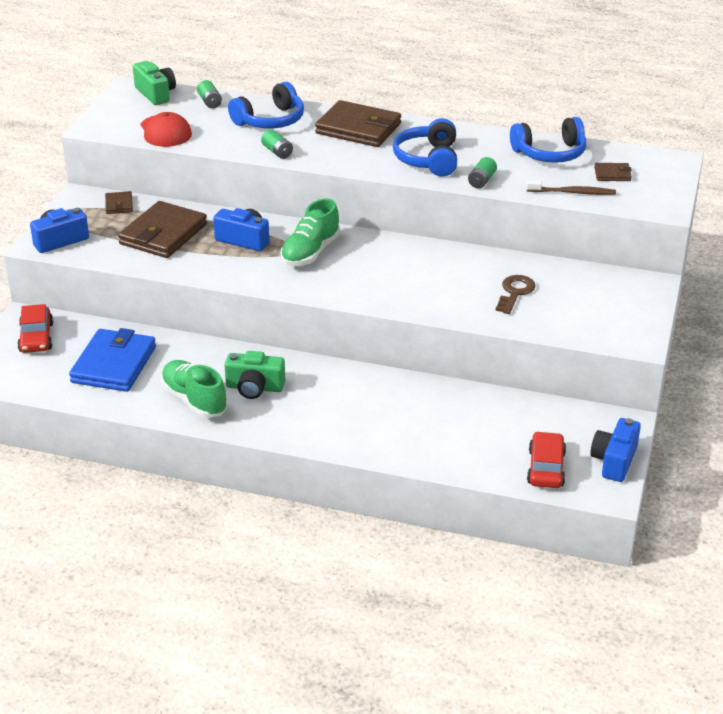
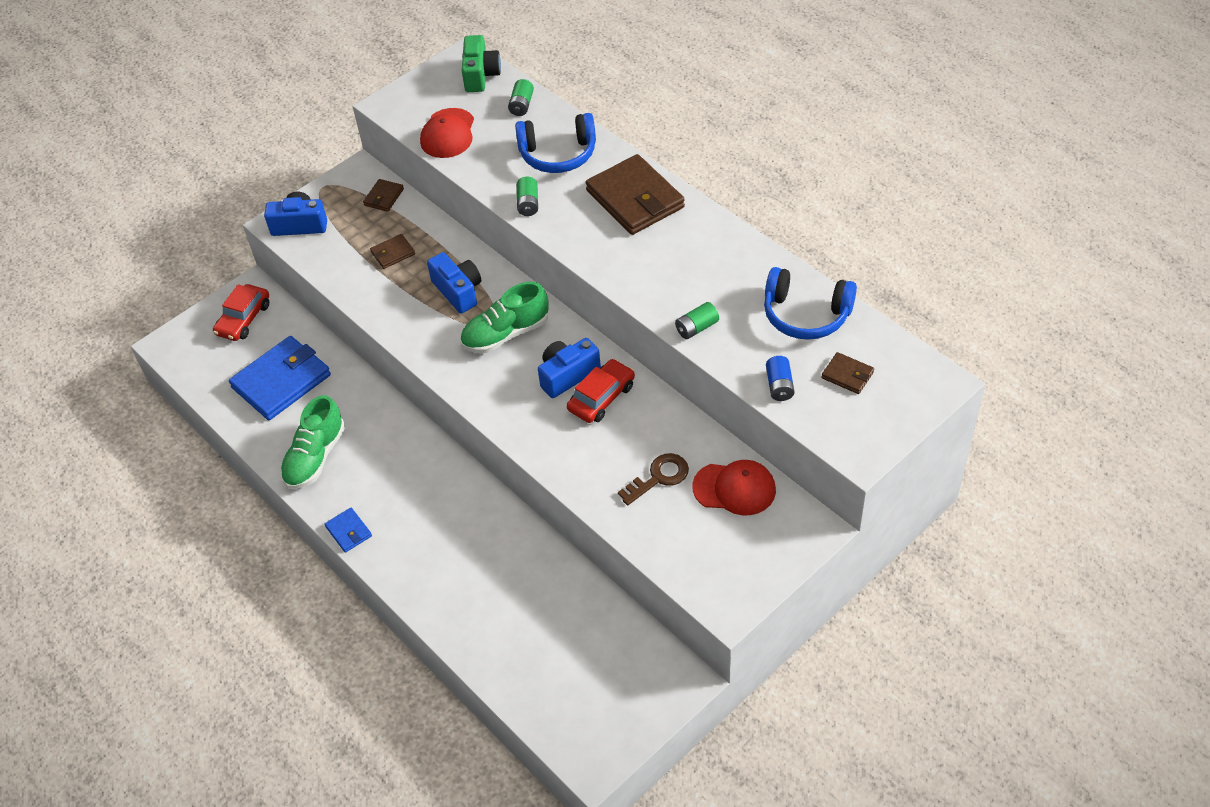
camera: 35 degrees right, 15 degrees up
(163, 234) = (393, 253): brown wallet -> brown wallet, size x0.46
(194, 400) = (315, 457): green shoe -> green shoe turned 150 degrees counterclockwise
(254, 388) = (376, 466): green camera -> none
(272, 434) = (348, 531): none -> blue wallet
(428, 159) = (668, 273): blue headphones -> none
(546, 468) = (558, 699): red car -> red car (601, 397)
(573, 192) = (779, 386): brown toothbrush -> blue battery
(575, 281) = (734, 488): none -> red cap
(614, 461) = (631, 725): blue camera -> blue camera (567, 375)

